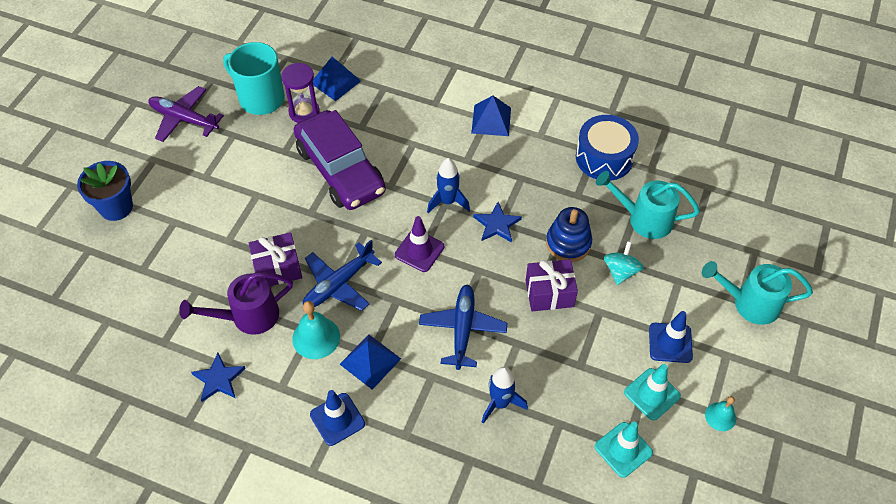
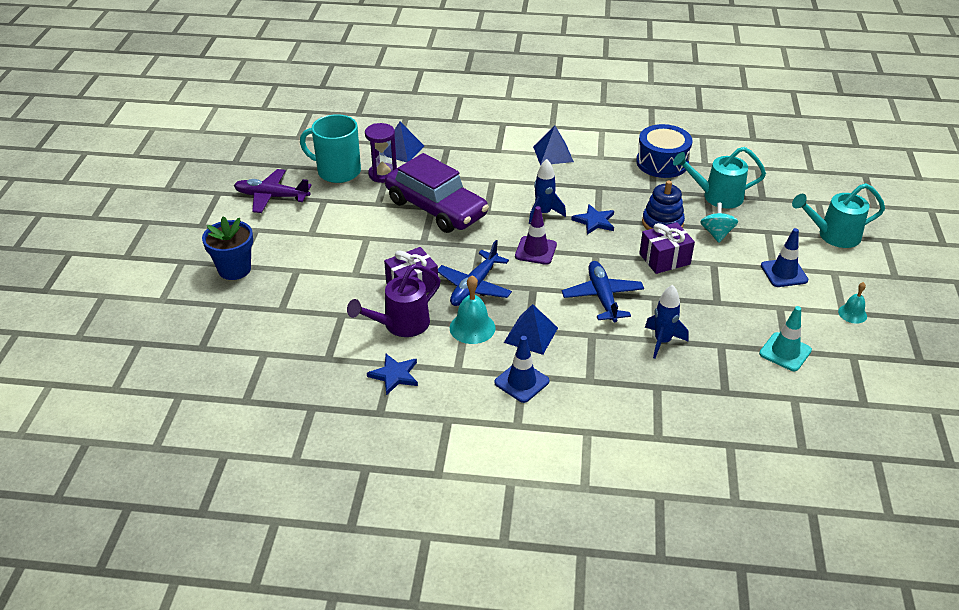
camera: 15 degrees left, 15 degrees down
(652, 394) = (788, 310): turquoise traffic cone -> none

